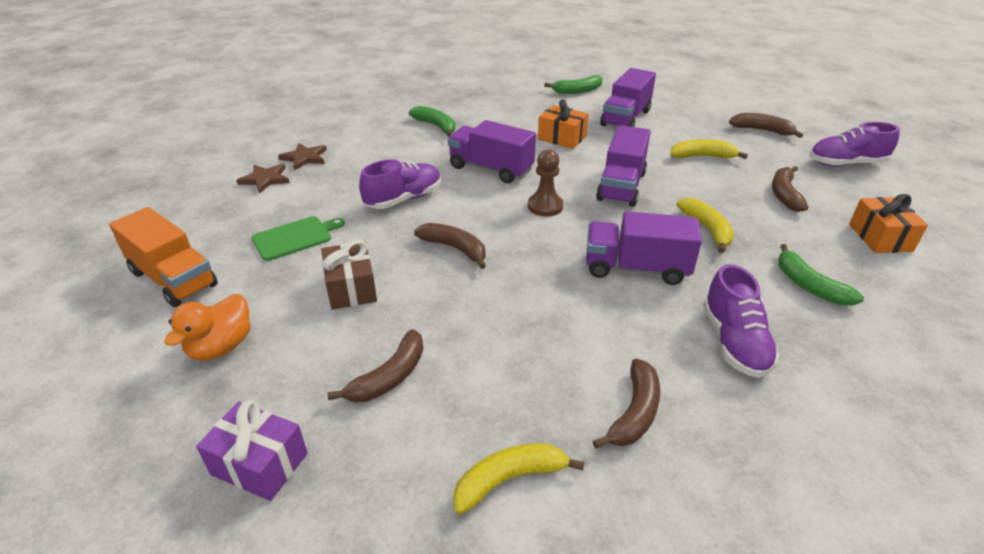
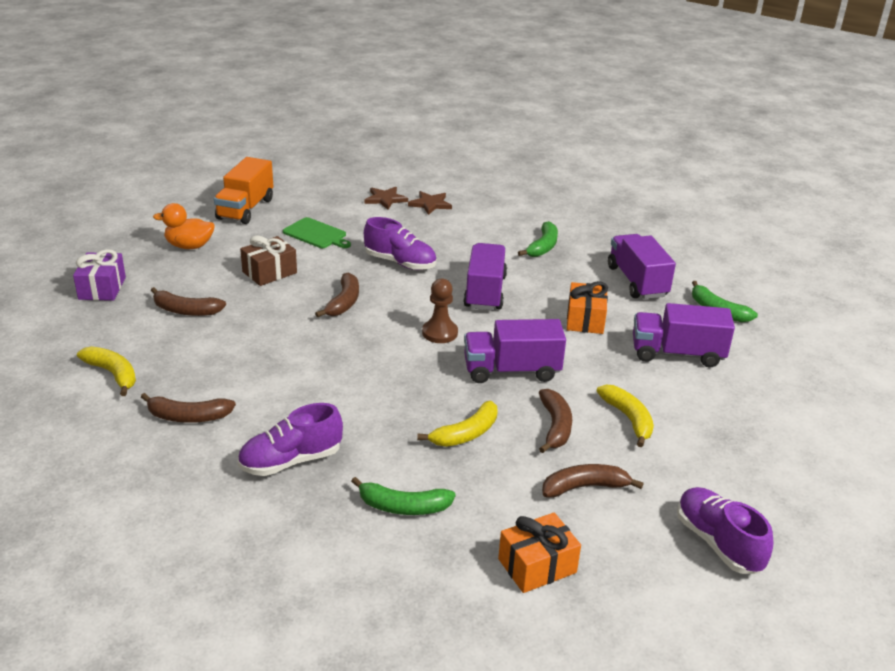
camera: 65 degrees right, 5 degrees down
(636, 268) = (370, 397): purple truck -> purple truck (637, 281)
(762, 130) = (751, 464): brown banana -> brown banana (555, 426)
(809, 285) = (403, 507): green banana -> green banana turned 120 degrees counterclockwise

